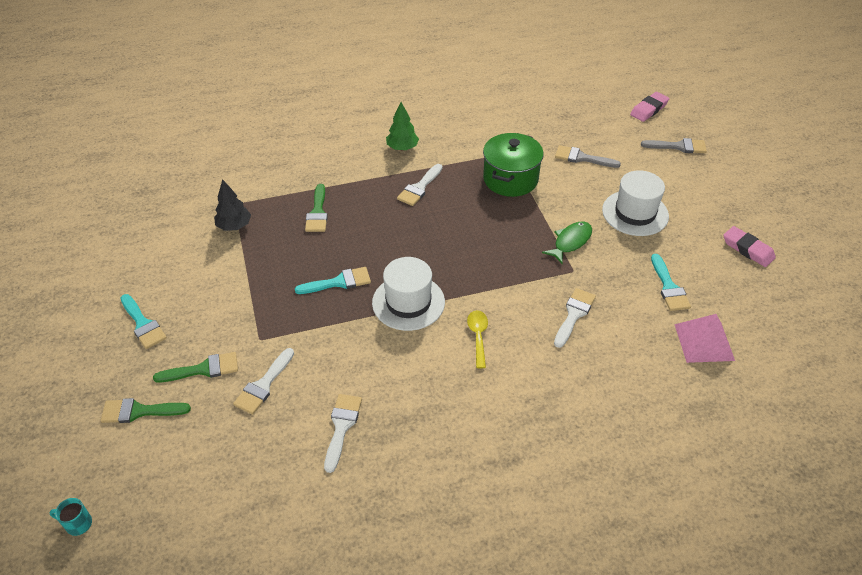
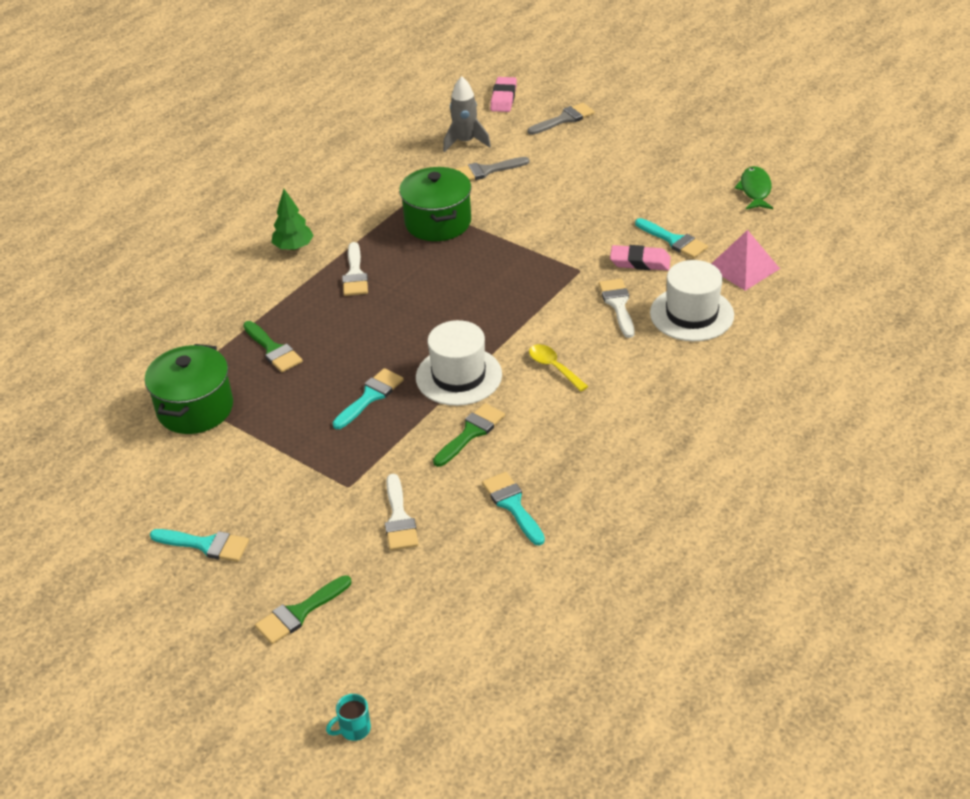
camera: 35 degrees left, 5 degrees down
(203, 369) = (322, 542): green brush -> green brush (471, 432)
(234, 226) = (195, 408): black tree -> green pot
(342, 426) = (512, 505): white brush -> turquoise brush
(570, 242) = (552, 248): green fish -> green fish (755, 190)
(589, 129) = (465, 142): none -> grey rocket
(635, 213) = (584, 195): white hat -> white hat (691, 314)
(747, 249) = (707, 177): pink eraser -> pink eraser (640, 262)

